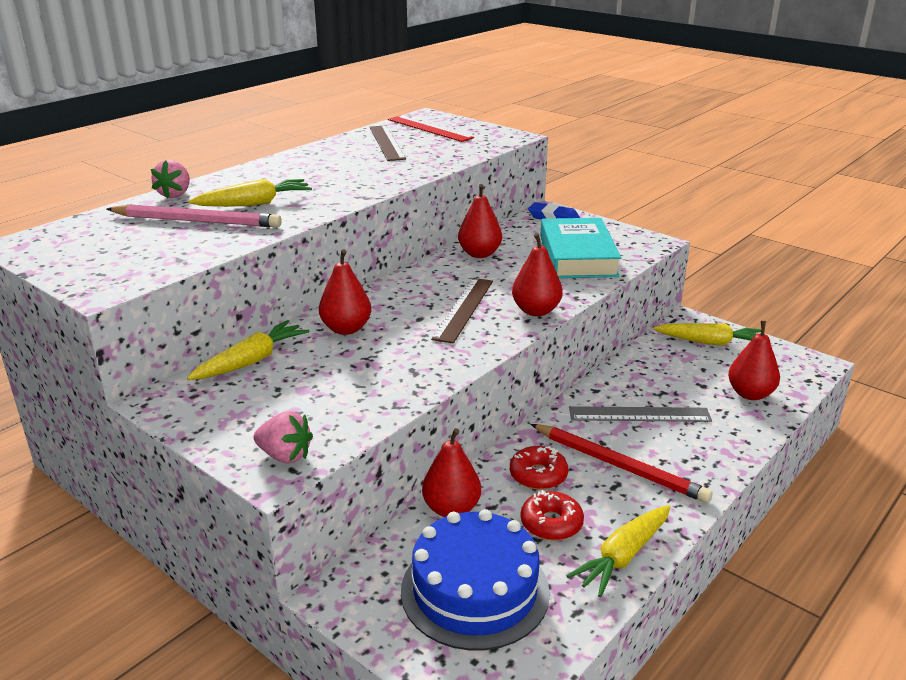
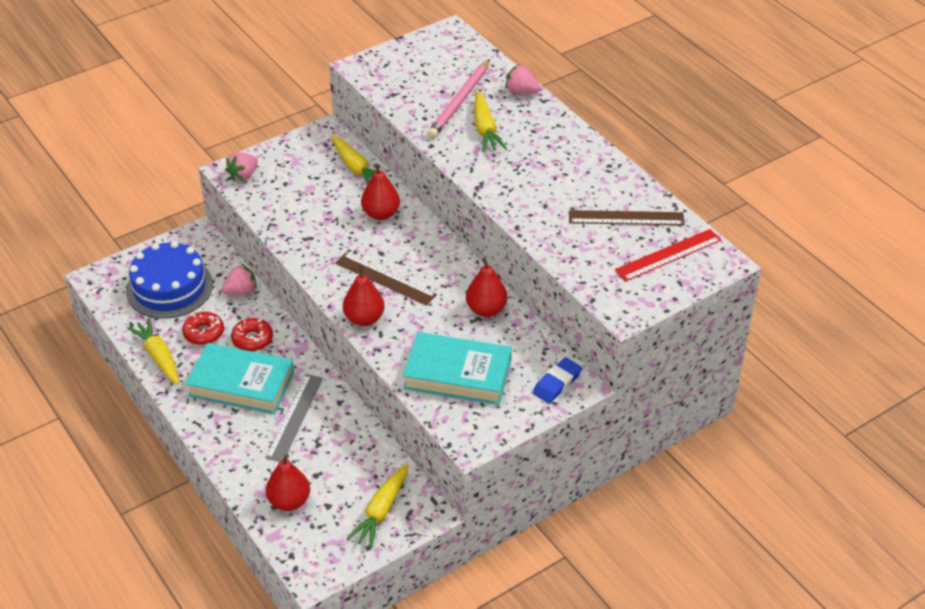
camera: 105 degrees right, 15 degrees up
(451, 509) = (241, 291): red pear -> pink strawberry
(619, 465) = (241, 384): red pencil -> turquoise book

